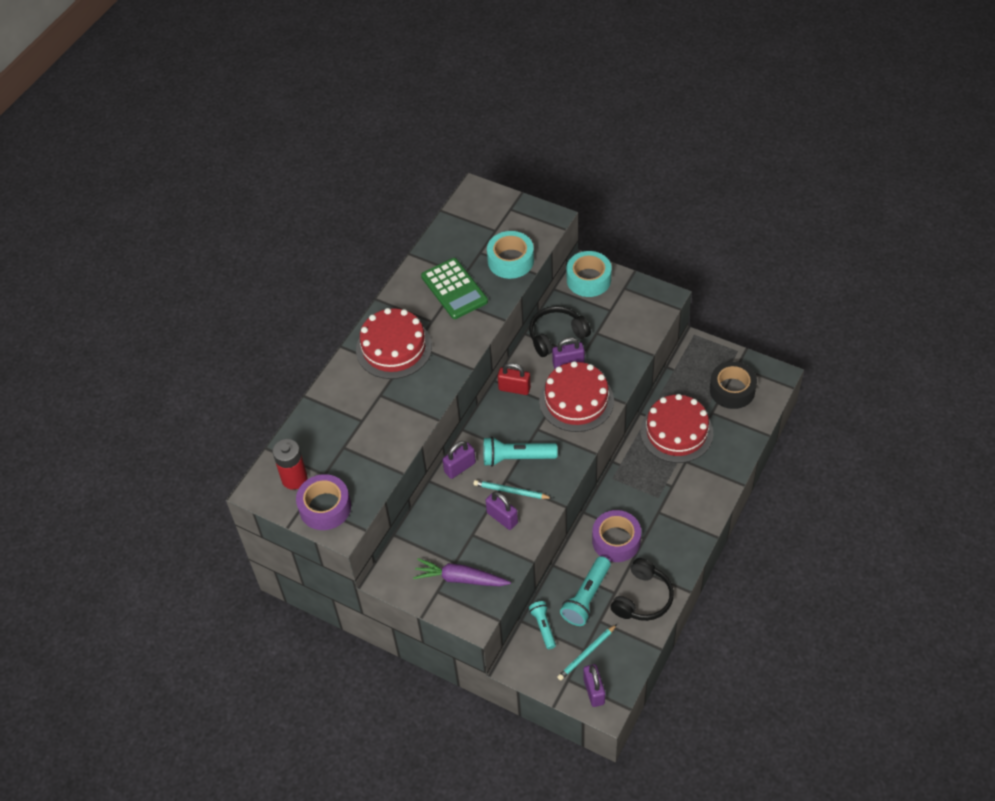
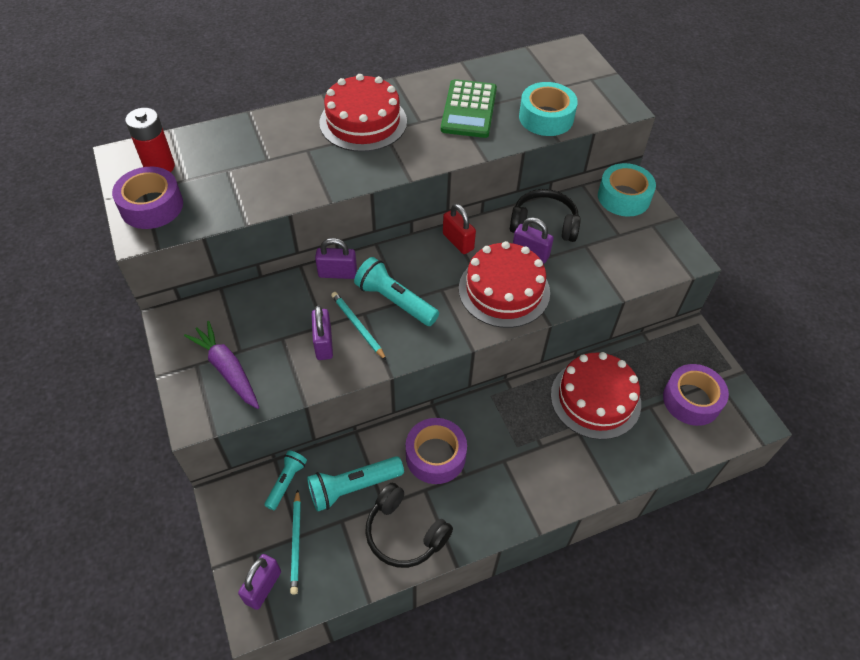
camera: 35 degrees right, 0 degrees up
(587, 653) = (296, 543): turquoise pencil -> turquoise pencil turned 90 degrees counterclockwise
(643, 598) = (404, 533): black headphones -> black headphones turned 60 degrees clockwise
(732, 390) = (691, 400): black tape -> purple tape

